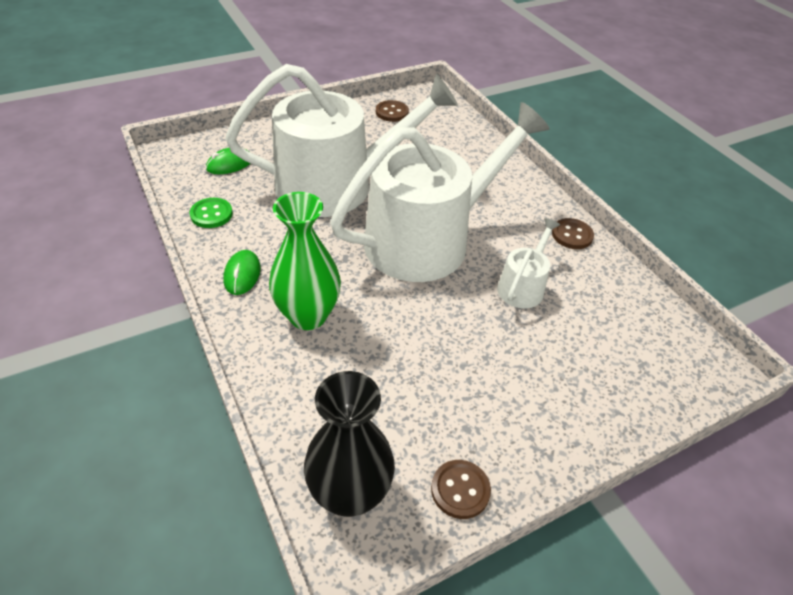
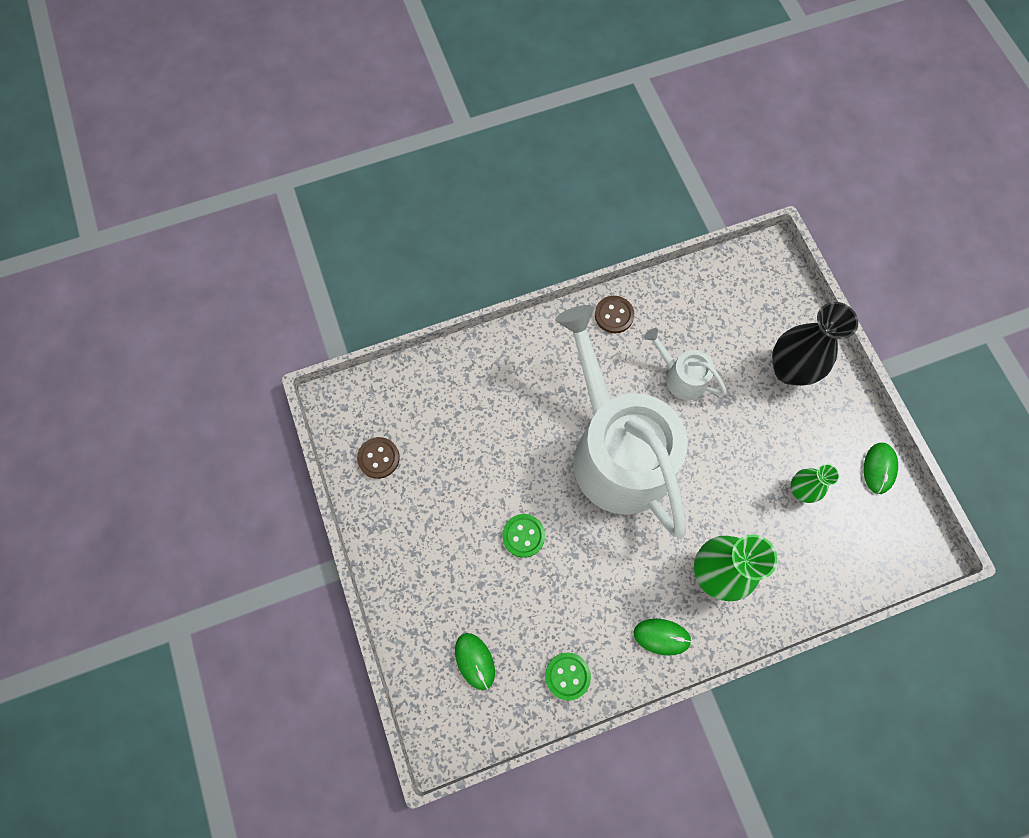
camera: 80 degrees left, 25 degrees up
(336, 185) = (523, 536): white watering can -> green button
(350, 494) = (885, 546): black vase -> black vase (789, 370)
(413, 395) = (800, 490): none -> green vase
(460, 490) = (879, 468): brown button -> green mouse

